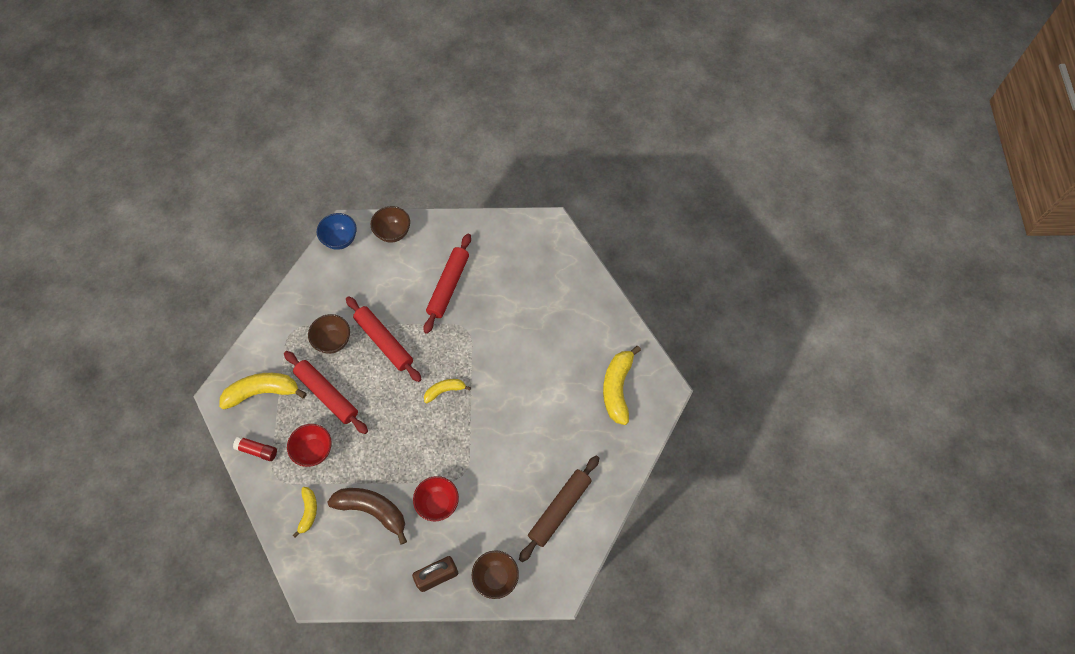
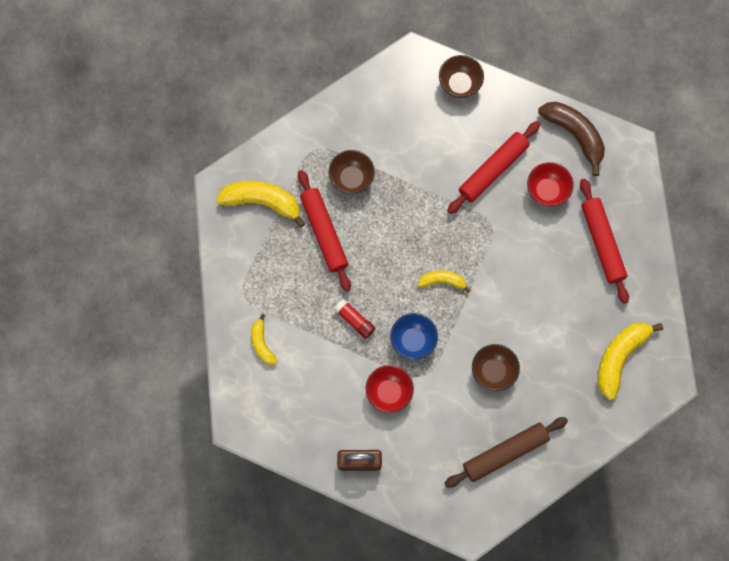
camera: 25 degrees right, 10 degrees up
(257, 450) = (236, 260): red glue stick -> red glue stick (354, 320)
(308, 512) = (262, 343): yellow banana -> yellow banana turned 135 degrees clockwise
(314, 451) = (290, 285): red bowl -> red bowl (547, 191)
(340, 239) = (401, 68): blue bowl -> blue bowl (413, 340)
(372, 510) = (323, 370): brown banana -> brown banana (574, 135)
(384, 341) = (403, 202): red rolling pin -> red rolling pin (602, 243)
(496, 577) = (415, 489): brown bowl -> brown bowl (493, 371)

